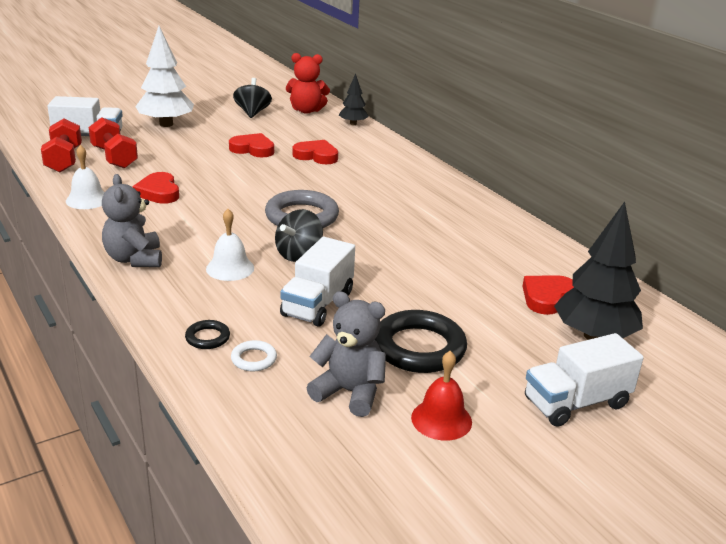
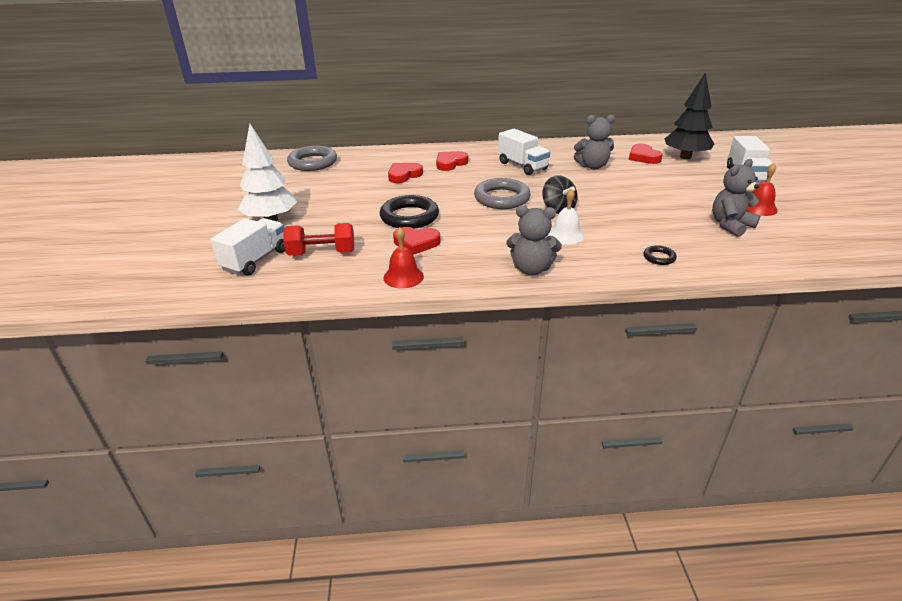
camera: 60 degrees left, 5 degrees up
(64, 160) = (300, 279): red dumbbell -> none
(87, 199) = (403, 277): white bell -> red bell
(252, 113) = (291, 182): black spinning top -> none
(253, 149) = (367, 194): red heart -> red heart (450, 163)
(254, 359) = (689, 246): white ring -> none
(306, 110) = (313, 162): red teddy bear -> grey ring
(317, 304) = (627, 215): white truck -> white truck (522, 166)
(353, 124) = (359, 153): black tree -> none
(419, 348) = (687, 198): black ring -> black ring (409, 217)
(464, 261) = (592, 166): none -> grey teddy bear

